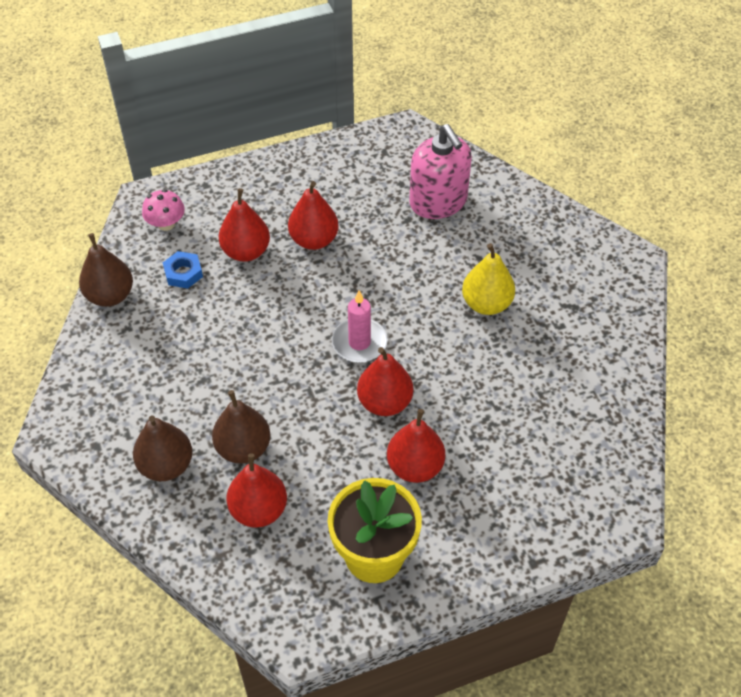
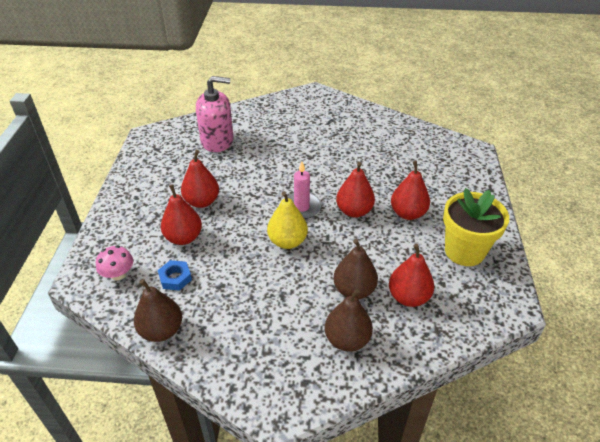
camera: 65 degrees left, 10 degrees down
(486, 303) = (308, 148): yellow pear -> yellow pear (287, 241)

